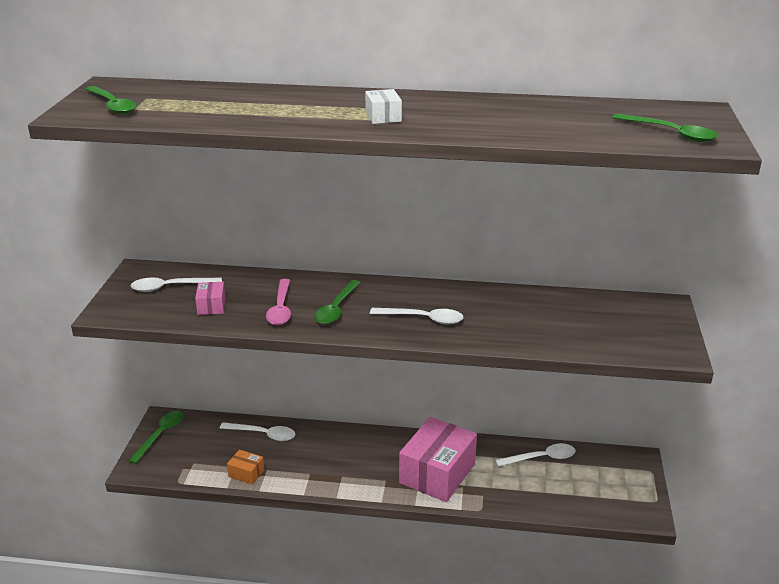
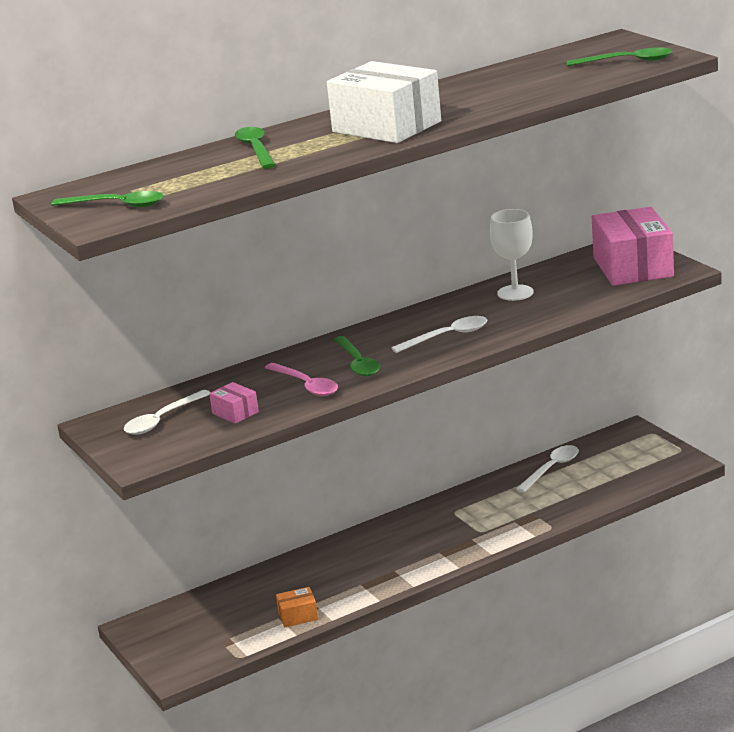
camera: 35 degrees left, 5 degrees down
(160, 435) = (155, 638): green spoon -> green spoon (256, 149)
(263, 434) = (265, 583): white spoon -> none
(383, 117) = (386, 127): white box -> white box, size x2.28
(437, 473) = (478, 524): pink box -> pink box (633, 267)
(524, 306) = (515, 293): none -> white goblet

